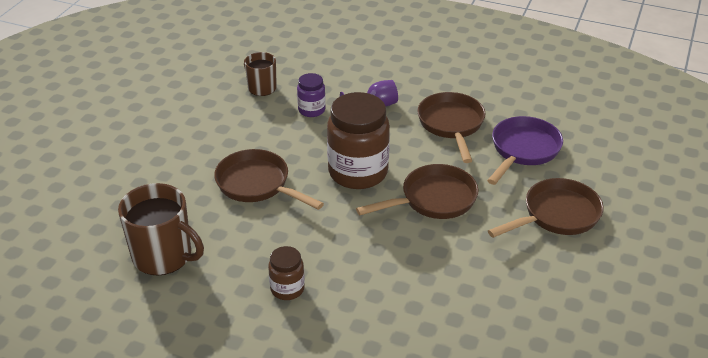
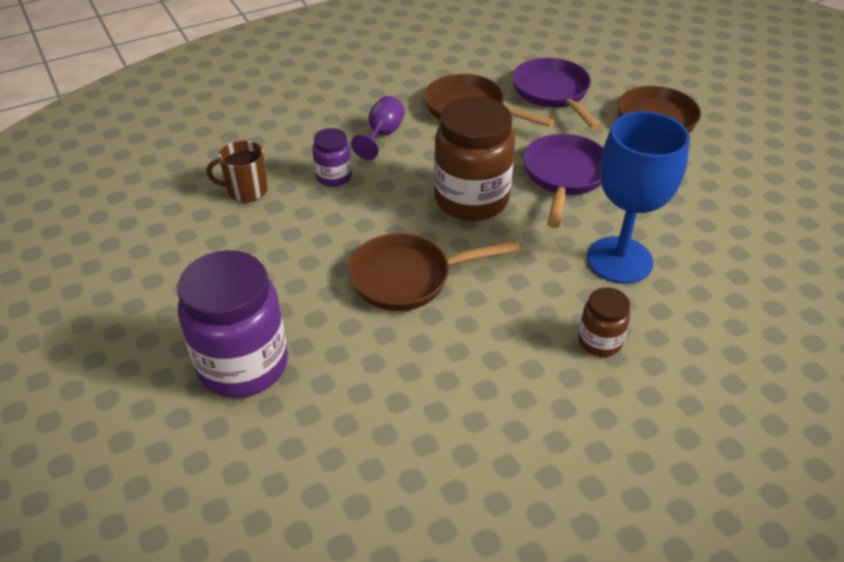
camera: 50 degrees left, 5 degrees up
(130, 164) = (243, 365): none -> purple jar
(163, 256) = (448, 418): brown mug -> none
(376, 263) = (619, 260): none -> blue goblet
(433, 199) = (564, 177): brown pan -> purple pan

